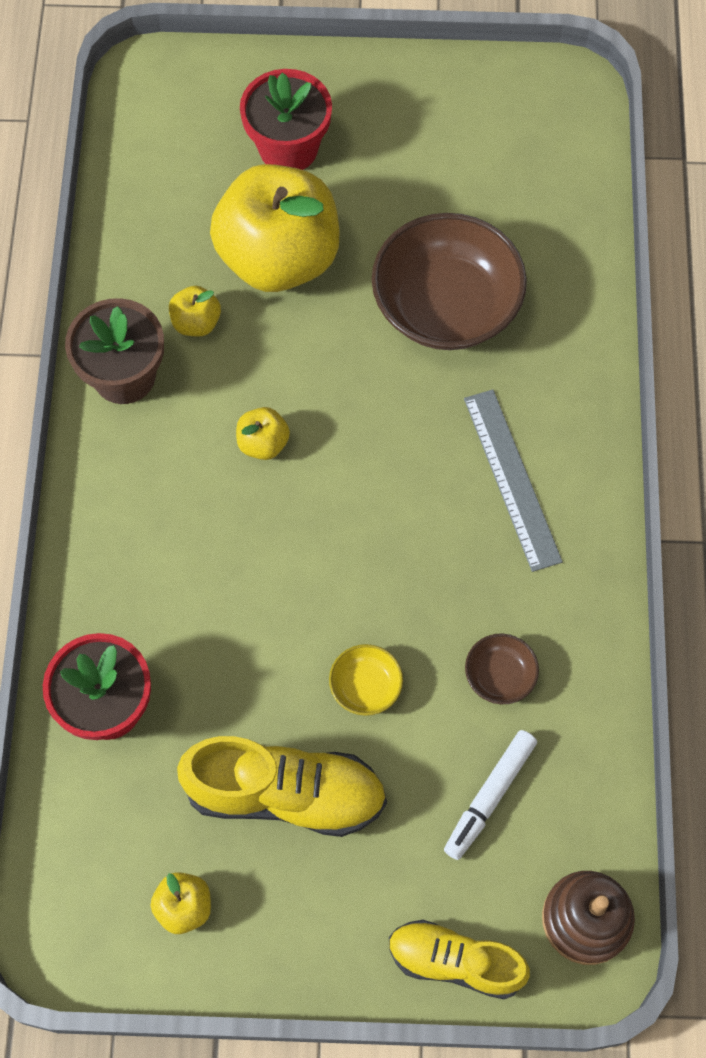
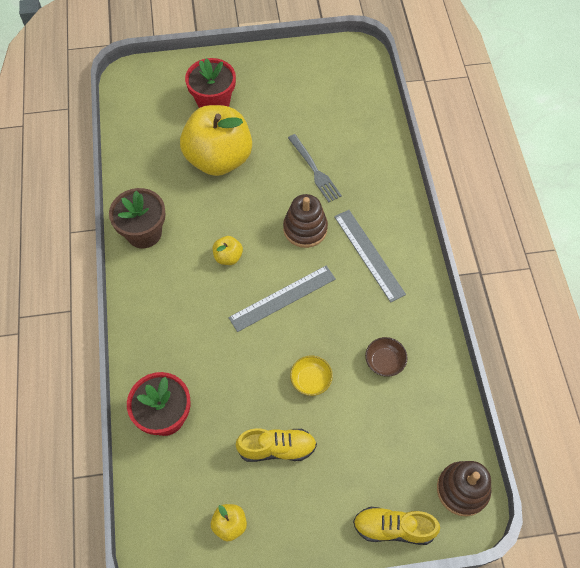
camera: 10 degrees left, 5 degrees down
(196, 323) = (179, 199): yellow apple -> none
(285, 794) = (277, 448): yellow shoe -> yellow shoe, size x0.67
(344, 533) = (282, 298): none -> grey ruler
(408, 413) = (305, 229): none -> brown stacking toy
(446, 306) = (314, 170): brown bowl -> grey fork
(489, 796) = (393, 430): white marker -> none

